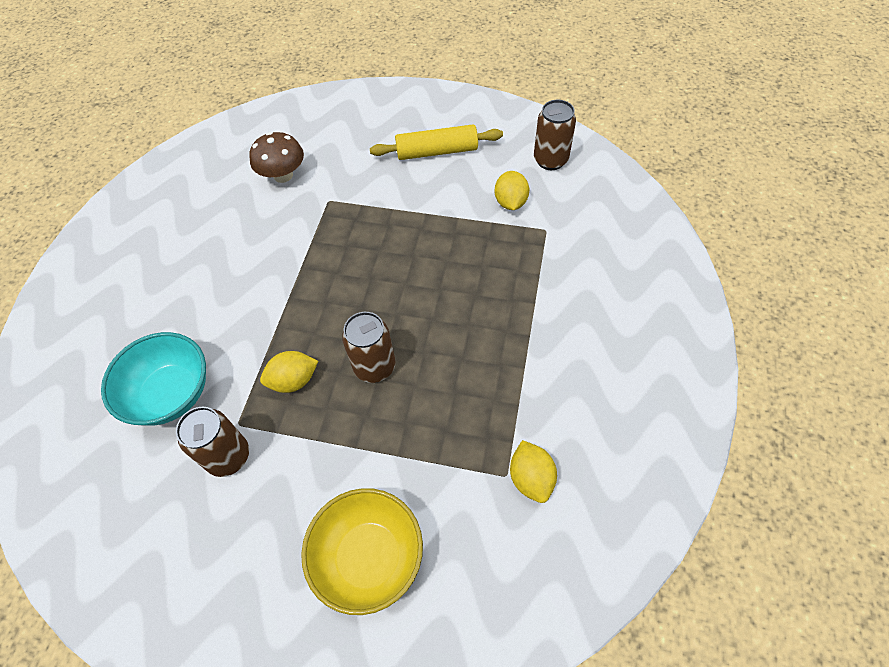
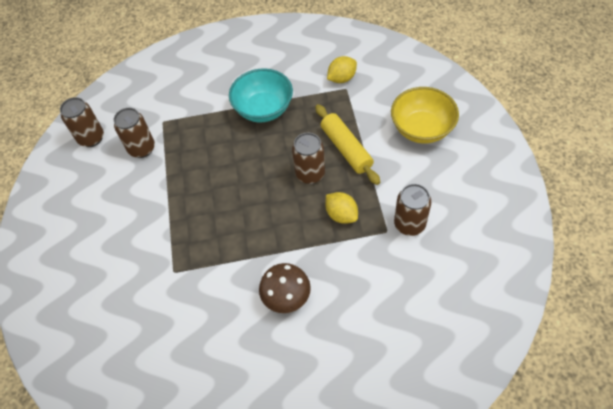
camera: 110 degrees left, 0 degrees up
(171, 394) = (388, 286): turquoise bowl -> turquoise bowl (263, 109)
(283, 175) = (153, 325): brown mushroom -> brown mushroom (286, 297)
(437, 151) = (96, 215): yellow rolling pin -> yellow rolling pin (346, 149)
(510, 202) = (142, 148): yellow lemon -> brown can

